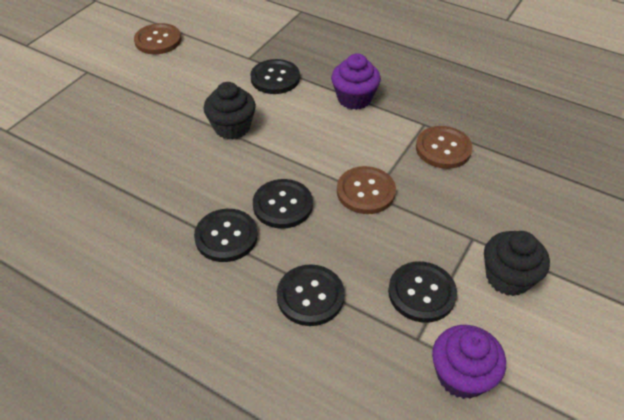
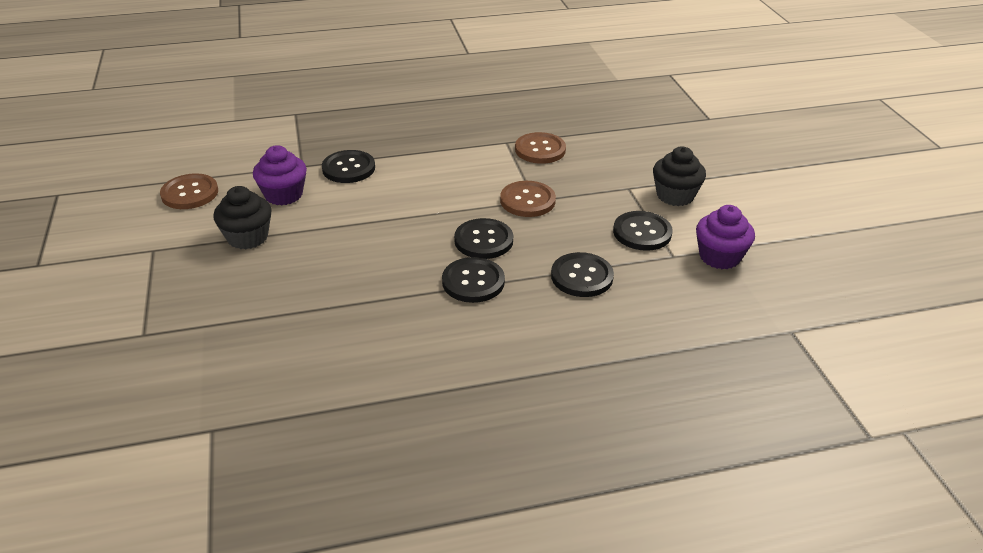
camera: 45 degrees left, 10 degrees down
(232, 127) = (366, 217): black cupcake -> black cupcake (247, 237)
(354, 98) = (433, 151): purple cupcake -> purple cupcake (283, 195)

